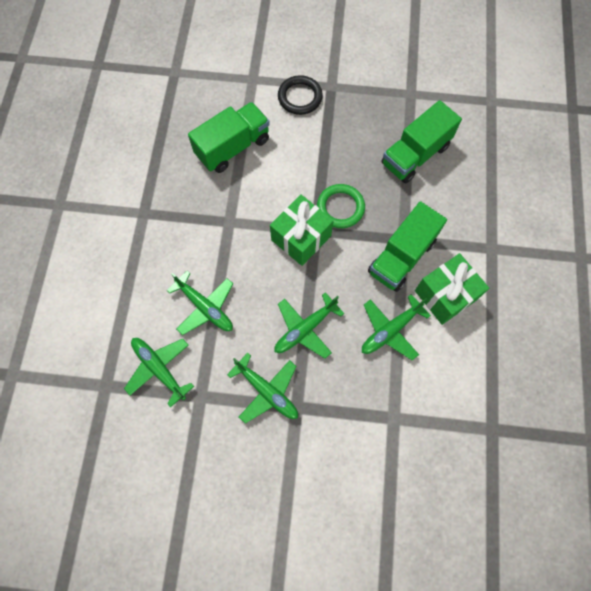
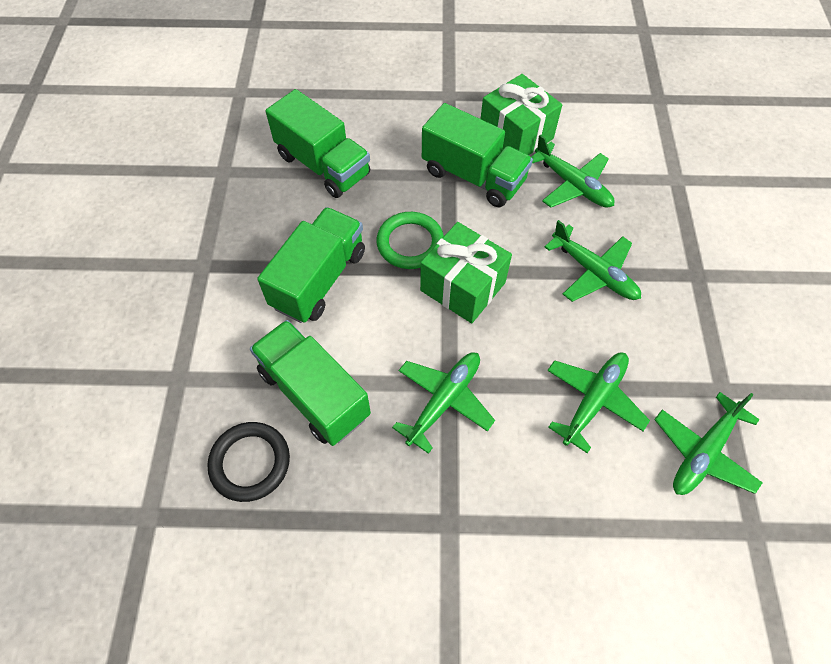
camera: 95 degrees left, 10 degrees down
(266, 391) = (688, 309): green plane -> green plane (444, 401)
(300, 97) = (220, 305): black ring -> black ring (250, 463)
(315, 151) = (319, 279): none -> green truck

